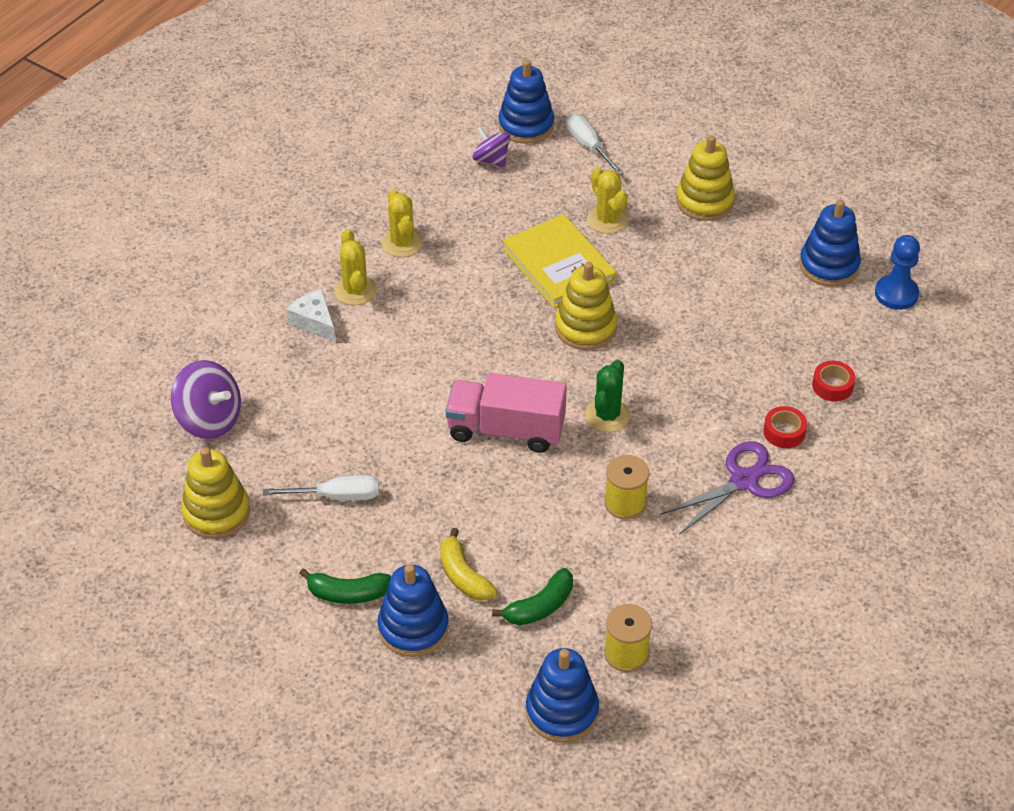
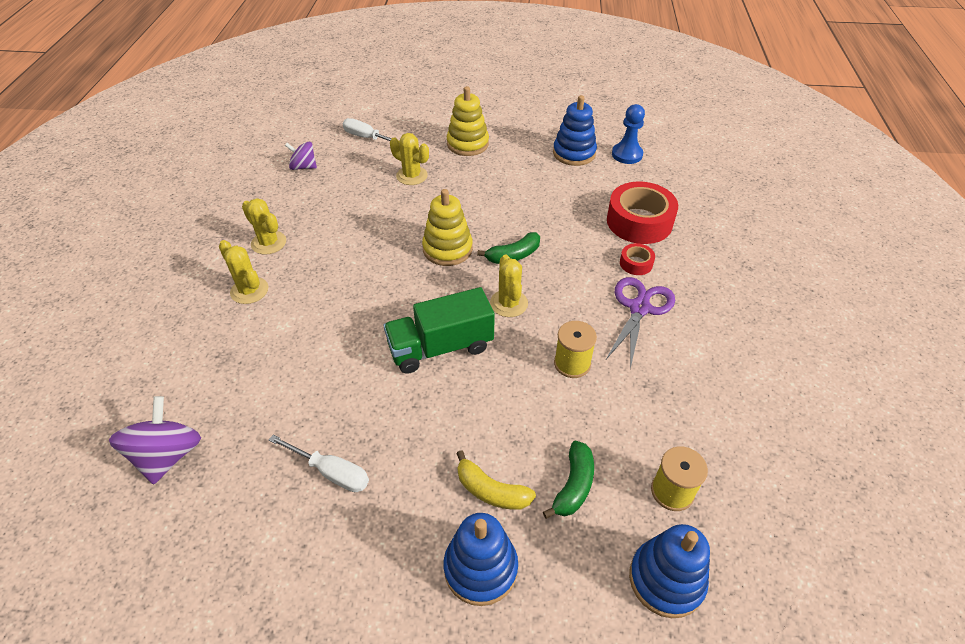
camera: 30 degrees left, 0 degrees up
(209, 420) = (168, 455): purple spinning top -> purple spinning top turned 90 degrees counterclockwise
(216, 512) = (219, 547): yellow stacking toy -> none
(314, 322) = (227, 328): white cheese -> none
(336, 496) = (331, 472): white screwdriver -> white screwdriver turned 60 degrees clockwise
(347, 593) = (397, 565): green banana -> green banana (513, 255)
(506, 430) = (440, 347): pink truck -> green truck
(526, 125) = (315, 139): blue stacking toy -> none
(558, 264) = (398, 215): yellow book -> none
(607, 415) = (509, 303): green cactus -> yellow cactus
(832, 386) = (639, 222): red tape -> red tape, size x2.12

